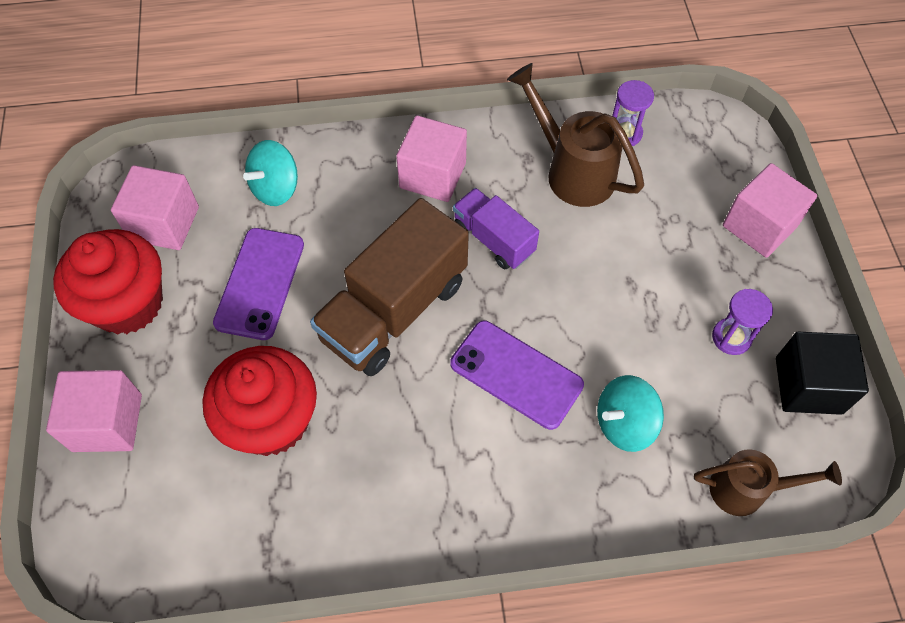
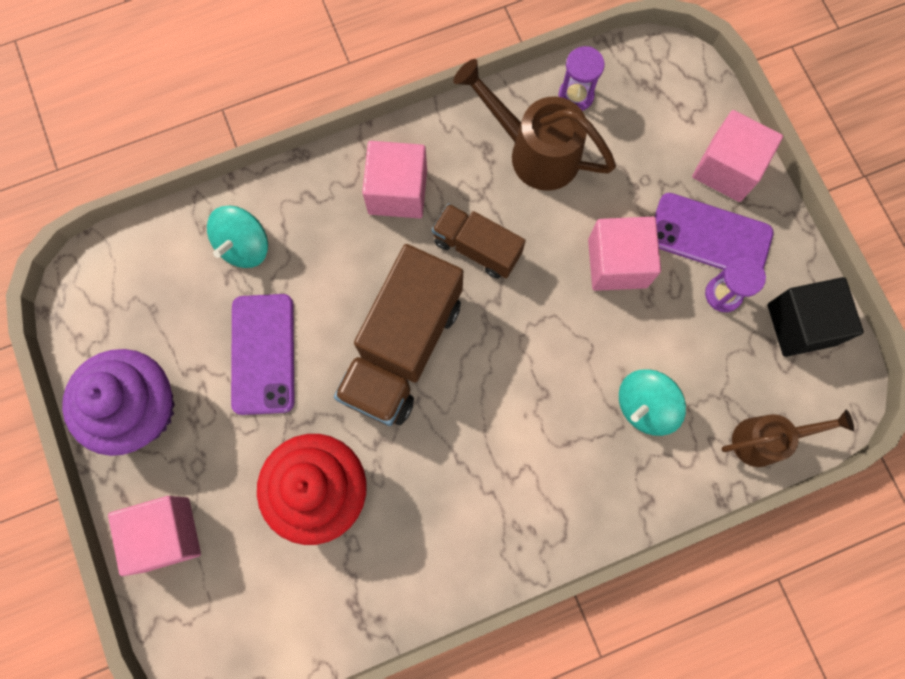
camera: 15 degrees left, 15 degrees up
(128, 304) = (140, 409): red cupcake -> purple cupcake
(164, 223) = (144, 314): pink cube -> pink cube (617, 263)
(493, 239) = (477, 248): purple truck -> brown truck
(516, 374) = (535, 384): purple phone -> purple phone (709, 236)

